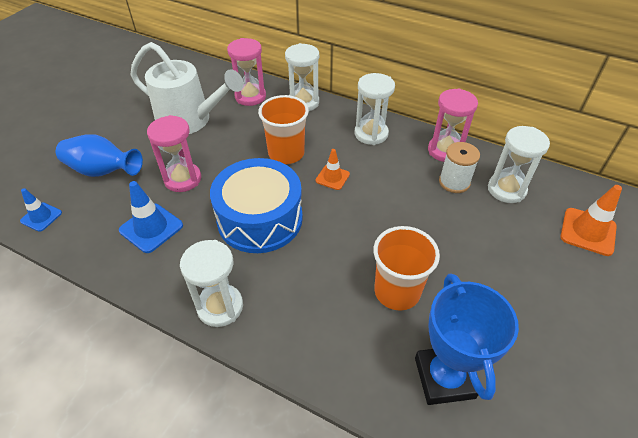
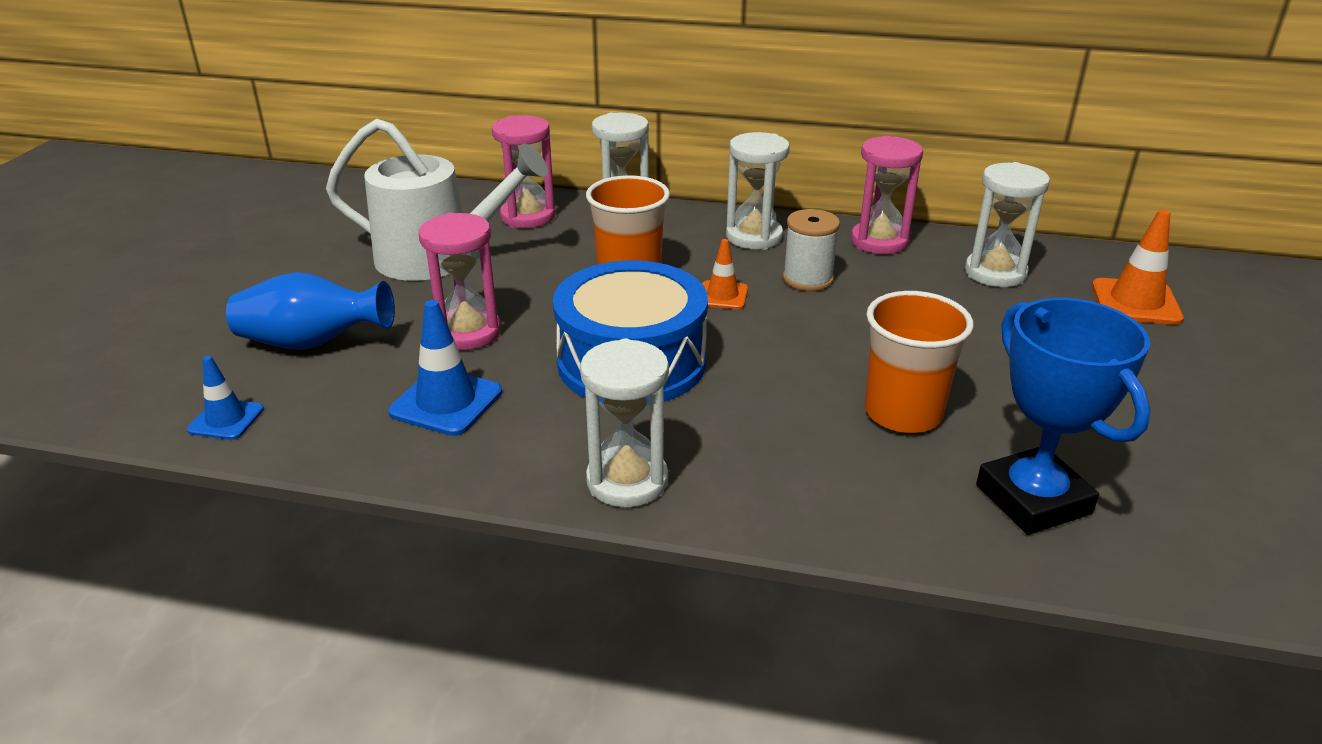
camera: 15 degrees left, 15 degrees down
(454, 182) = (914, 275): white spool -> white spool (807, 279)

